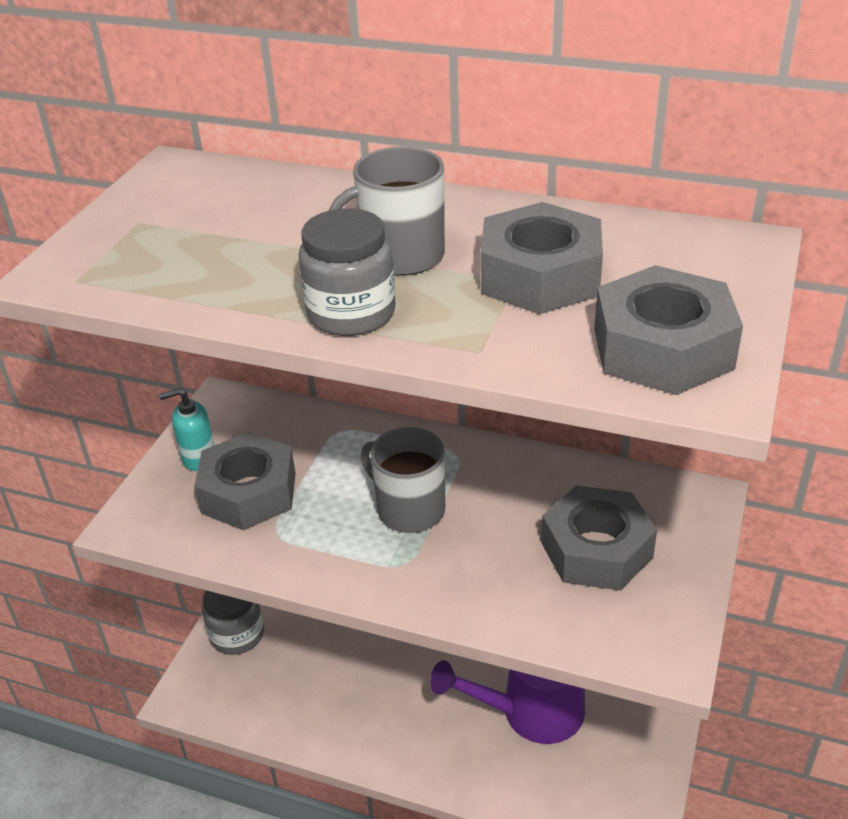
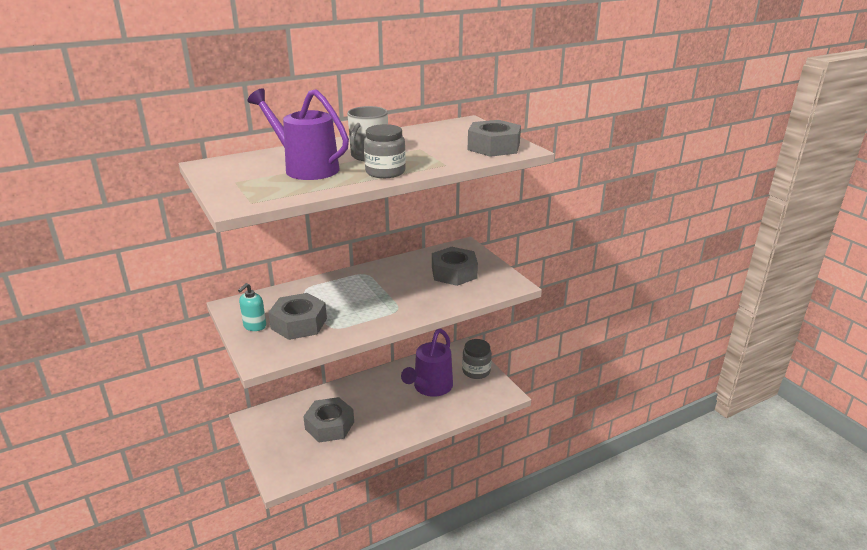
camera: 50 degrees left, 10 degrees down
(237, 634) = (273, 443): grey jar -> grey jar (476, 371)
(266, 238) = (305, 168): none -> purple watering can
(409, 509) = (373, 295): grey mug -> none
(540, 276) = (425, 145): grey nut -> grey nut (329, 425)

